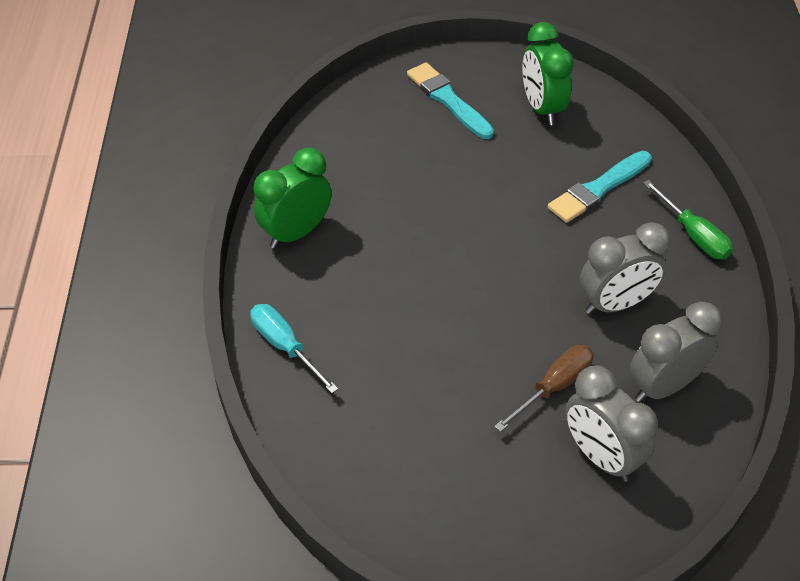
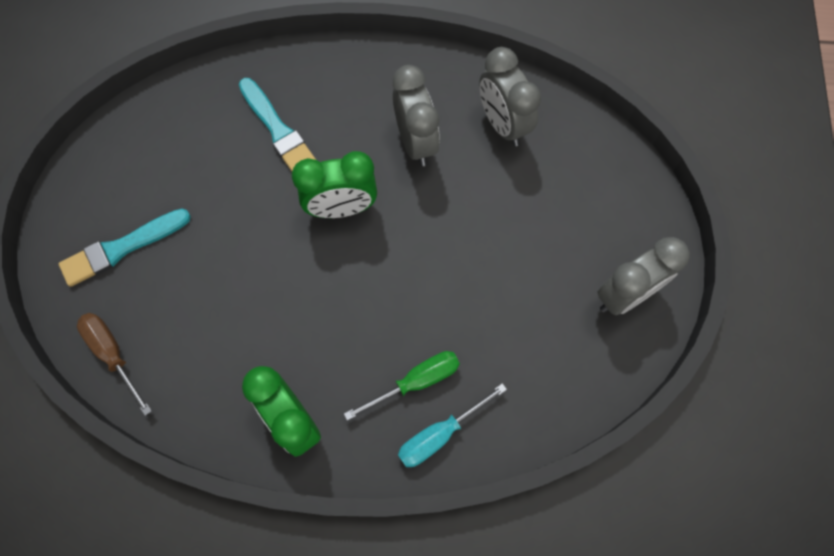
camera: 85 degrees left, 20 degrees up
(542, 108) = (156, 160): green clock -> green clock (341, 208)
(554, 387) = (499, 205): brown screwdriver -> brown screwdriver (113, 354)
(600, 456) = (566, 182): grey clock -> grey clock (625, 295)
(693, 235) = (345, 67): green screwdriver -> green screwdriver (416, 382)

